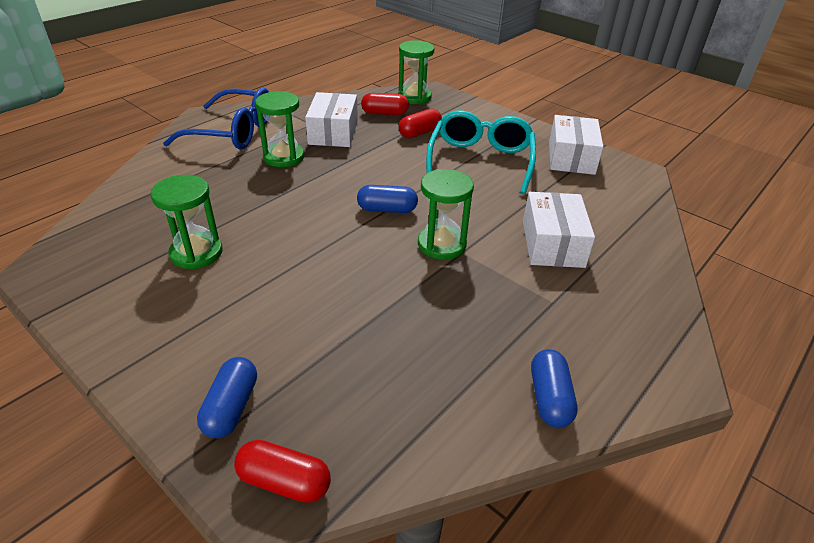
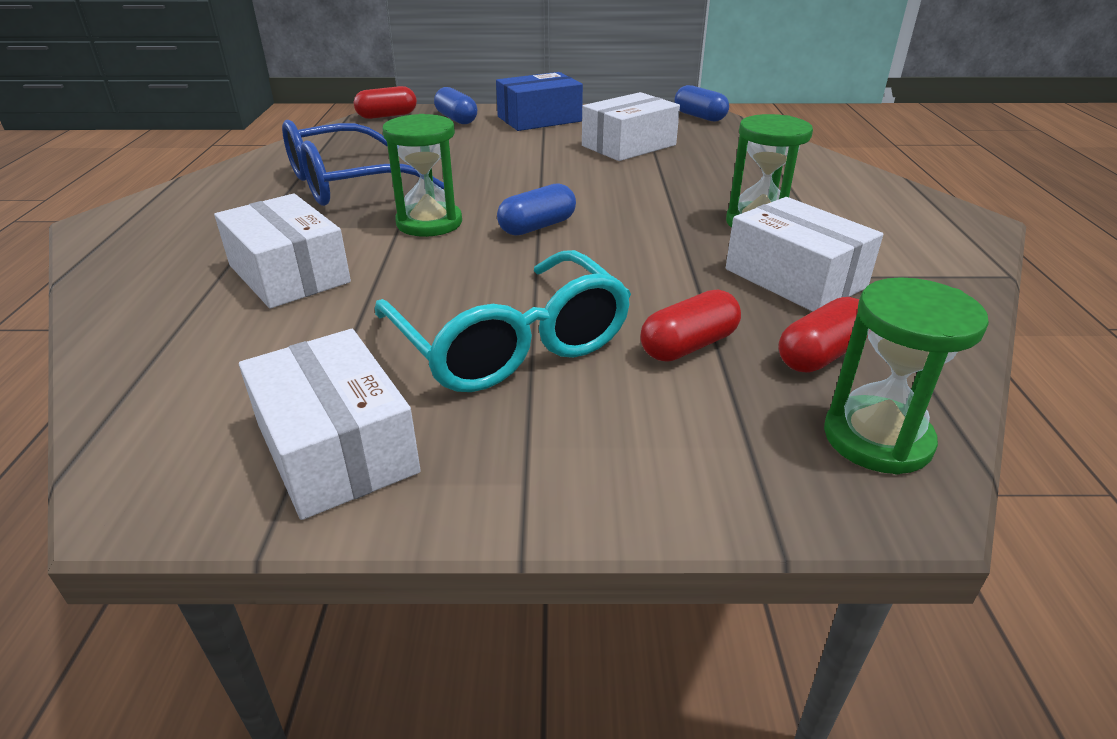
camera: 140 degrees right, 5 degrees down
(167, 346) = (539, 119): none -> blue box
(196, 253) = (629, 145): green hourglass -> white box
(234, 132) = (882, 220): blue glasses -> blue glasses (345, 184)
(419, 133) = (688, 346): red capsule -> red capsule turned 45 degrees clockwise
(549, 398) = (235, 178): blue capsule -> blue capsule (699, 116)

